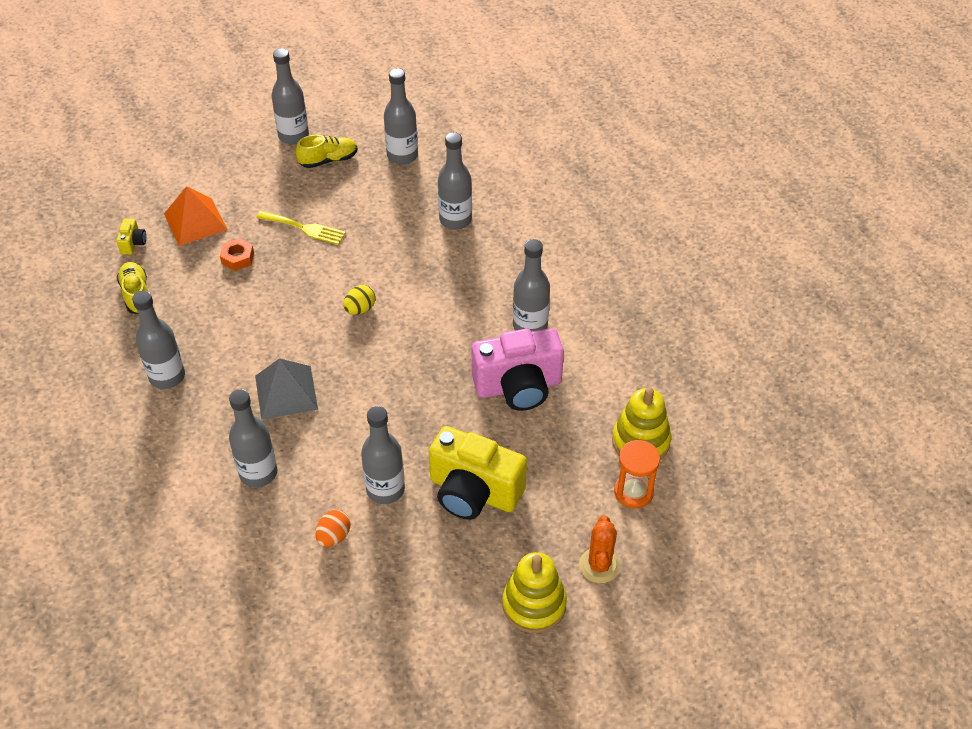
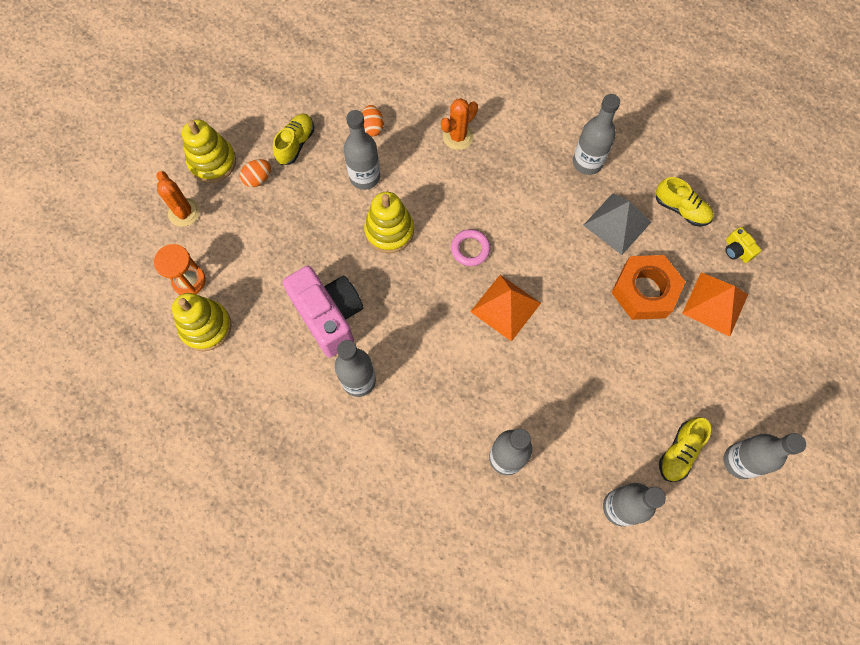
camera: 145 degrees right, 20 degrees up
(237, 258) = (644, 291): orange nut -> orange nut, size x2.00
(258, 473) = (458, 137): grey bottle -> orange cactus
(286, 392) = (495, 203): grey pyramid -> grey pyramid (617, 223)
(304, 228) = (623, 357): yellow fork -> none
(346, 368) = (470, 249): none -> pink ring
(360, 309) = (505, 307): yellow egg -> orange pyramid
(405, 425) = (389, 231): none -> yellow stacking toy
(429, 569) = (295, 144): none -> yellow shoe
(473, 492) = (303, 212): yellow camera -> none
(496, 554) = (258, 179): none -> orange egg
(518, 386) = (329, 316): pink camera -> pink camera turned 105 degrees clockwise

